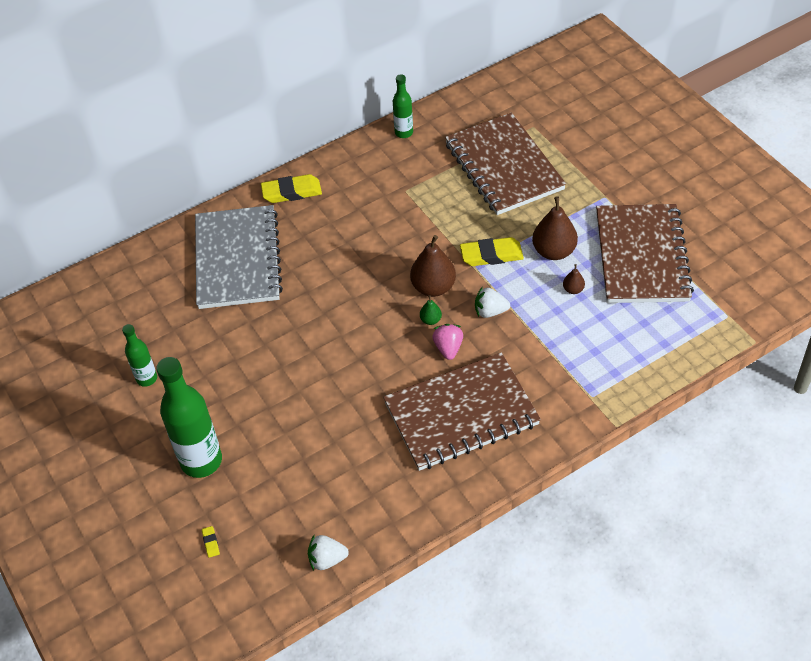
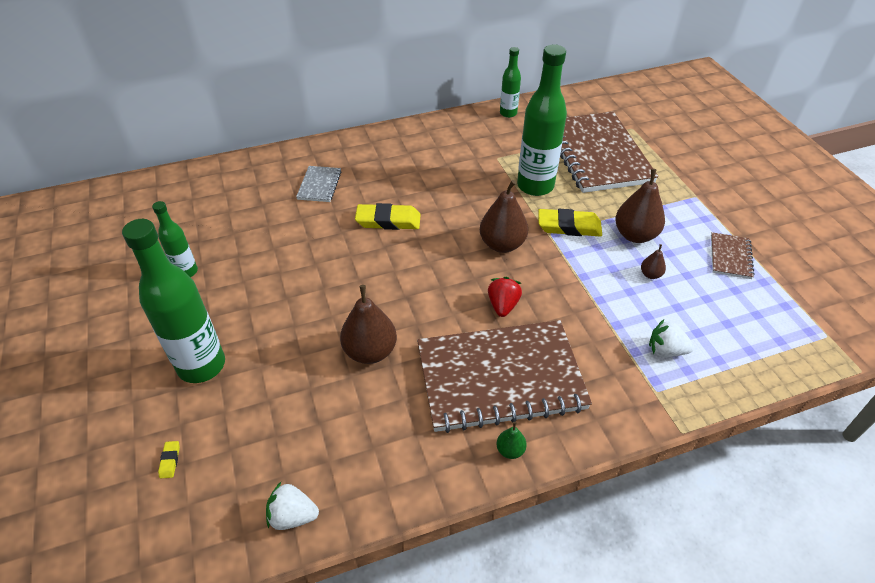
camera: 10 degrees right, 5 degrees down
(238, 259) = (319, 185): grey notebook -> grey notebook, size x0.42
(291, 192) = (390, 141): yellow eraser -> yellow eraser (388, 221)
(344, 416) = (370, 351): none -> brown pear
(430, 320) = (491, 274): green pear -> green pear (510, 450)
(448, 348) = (503, 305): pink strawberry -> red strawberry
(450, 216) = (535, 186): none -> green bottle
(490, 311) = (556, 278): white strawberry -> white strawberry (666, 350)
(641, 256) = (730, 257): brown notebook -> brown notebook, size x0.42

